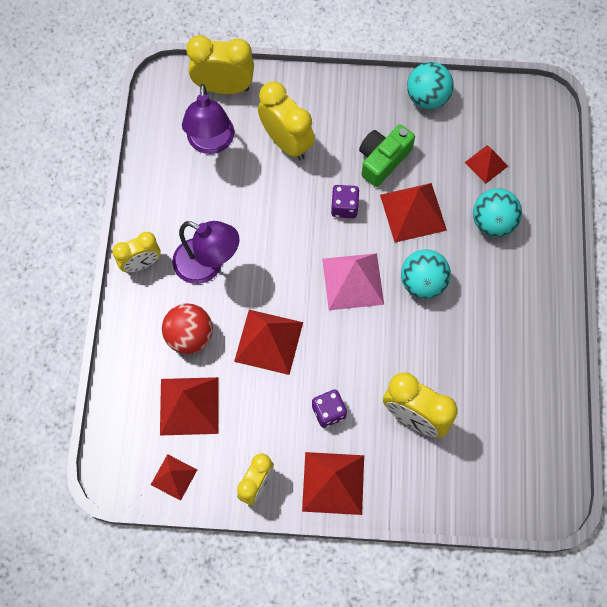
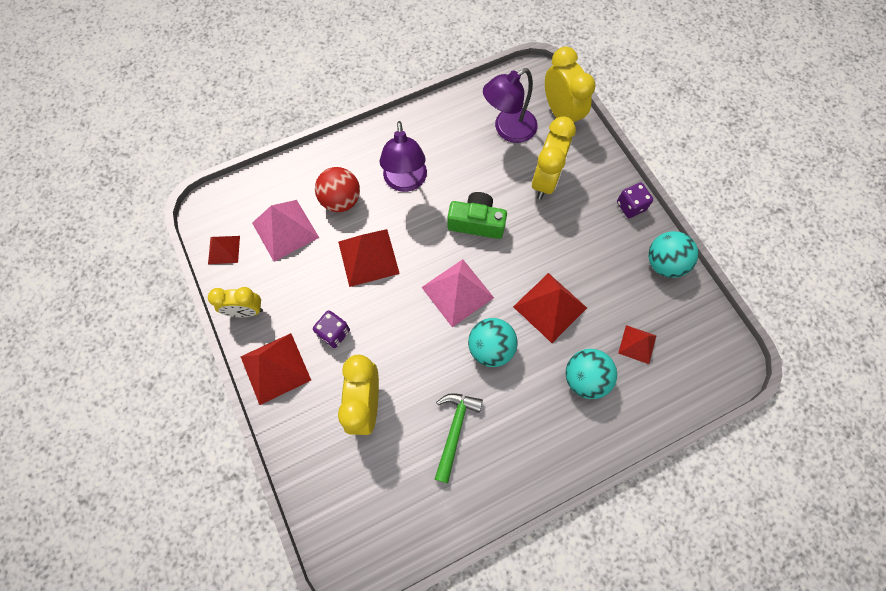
camera: 60 degrees right, 0 degrees up
(141, 264) = (379, 138): yellow clock -> none
(189, 406) = (285, 230): red pyramid -> pink pyramid
(344, 207) = (518, 252): purple dice -> purple dice (630, 206)
(383, 160) = (581, 258): green camera -> green camera (476, 222)
(480, 353) = (454, 430): none -> green hammer

